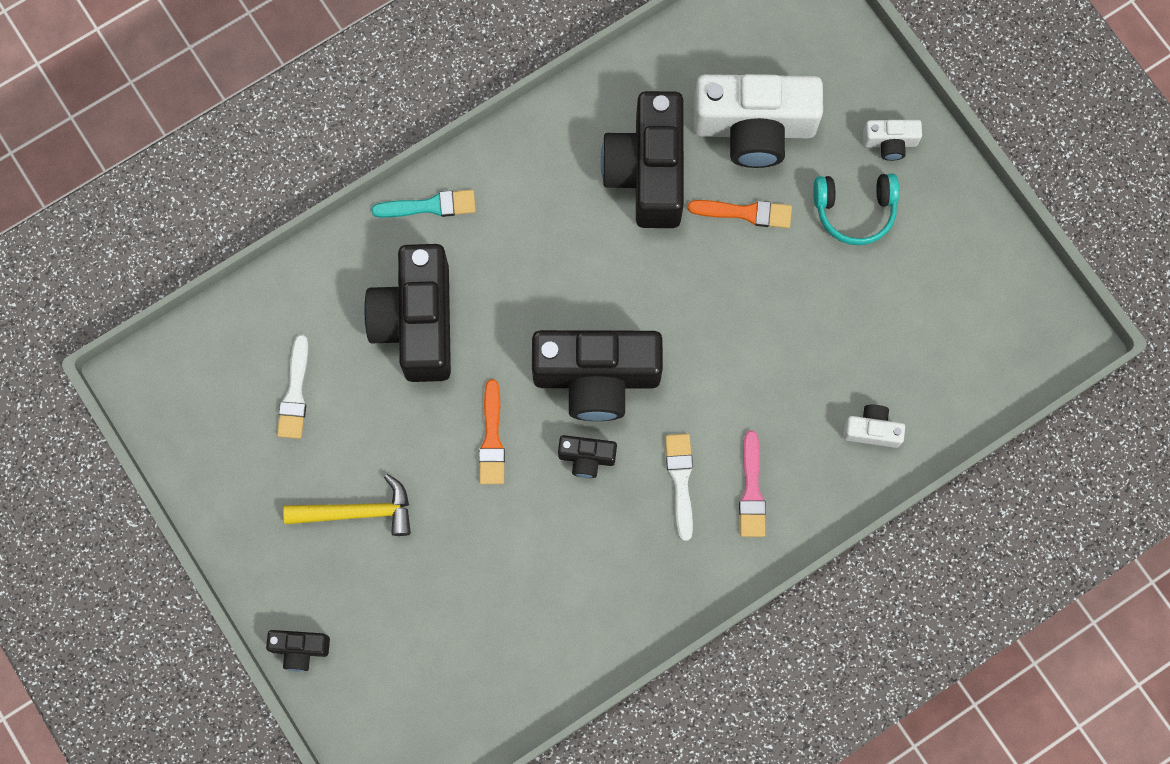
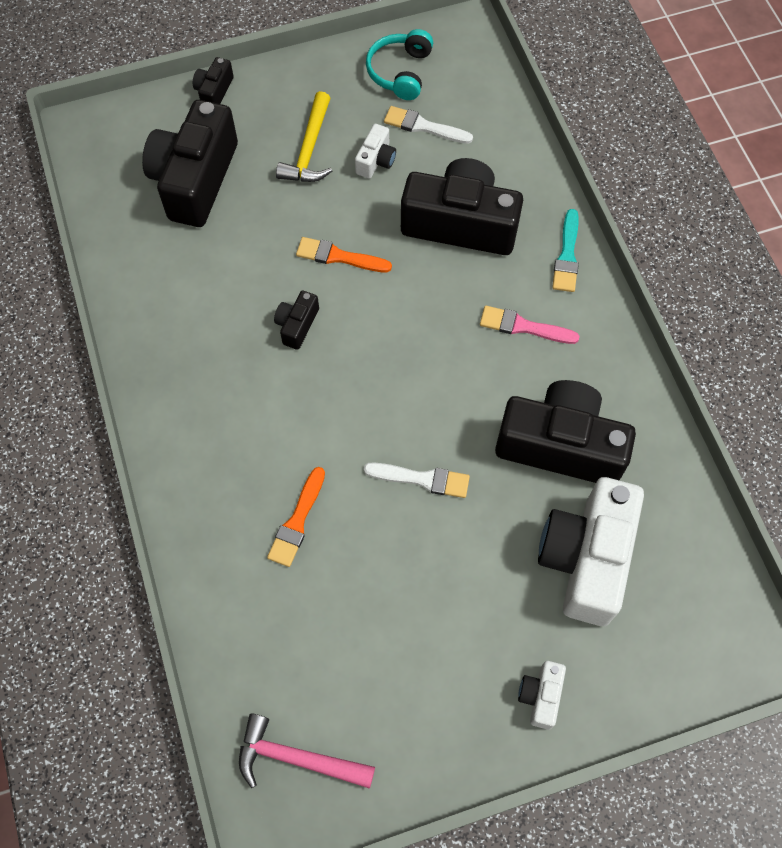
camera: 105 degrees right, 10 degrees down
(596, 377) = (368, 351): black camera -> black camera (195, 179)
(680, 480) = (250, 396): white brush -> white brush (422, 479)
(745, 213) = (496, 524): orange brush -> orange brush (297, 521)
(751, 490) = (219, 454): pink brush -> pink brush (523, 327)
(854, 210) = (473, 634): turquoise headphones -> turquoise headphones (400, 72)
(872, 430) = (238, 582): white camera -> white camera (376, 160)
(1008, 331) = (296, 758): none -> pink hammer

